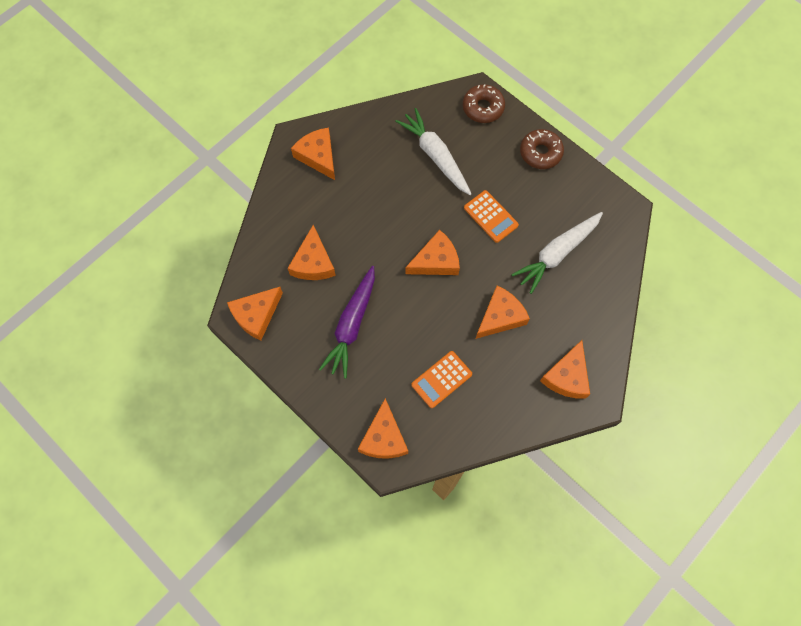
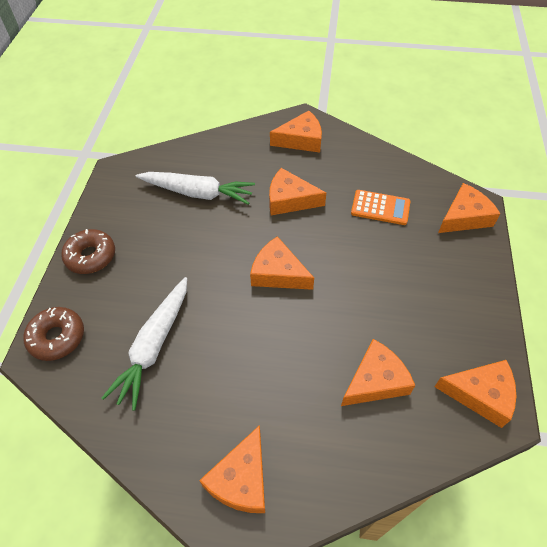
camera: 125 degrees left, 15 degrees down
(352, 325) = (402, 300): purple carrot -> none
(491, 216) = (195, 257): orange calculator -> none

